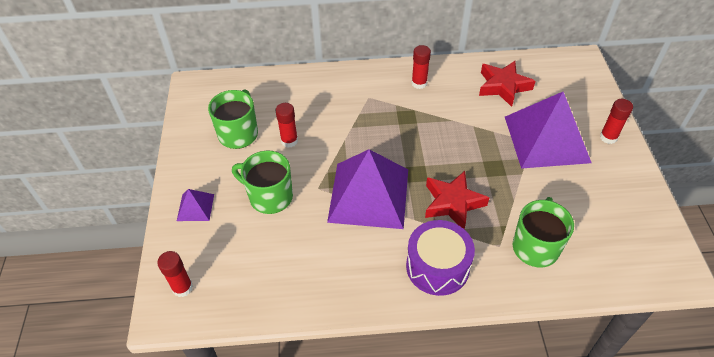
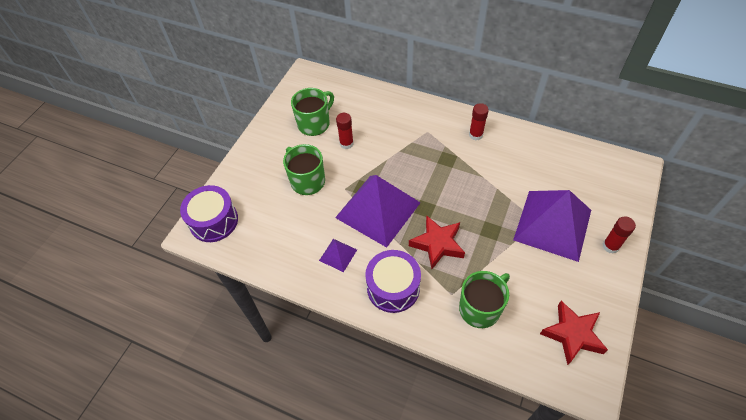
camera: 30 degrees right, 5 degrees up
(182, 288) = (214, 221): red glue stick -> purple drum
(195, 207) = (254, 167): purple pyramid -> purple pyramid (338, 255)
(503, 86) = (546, 164): red star -> red star (572, 334)

